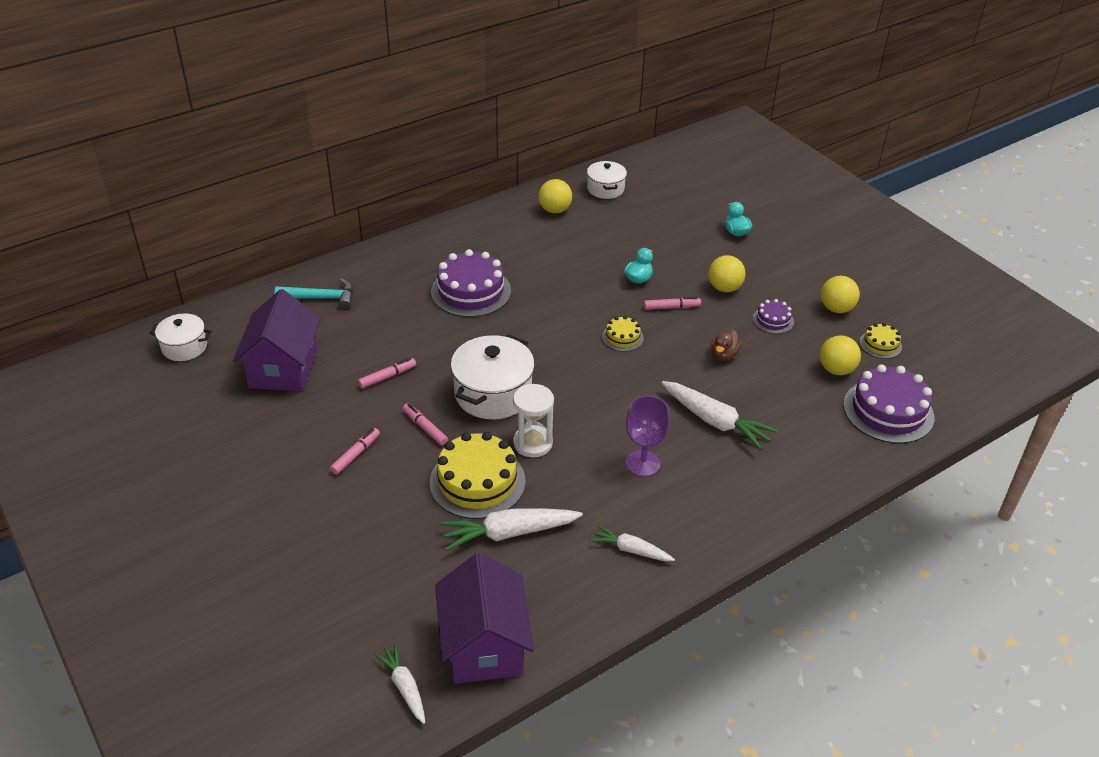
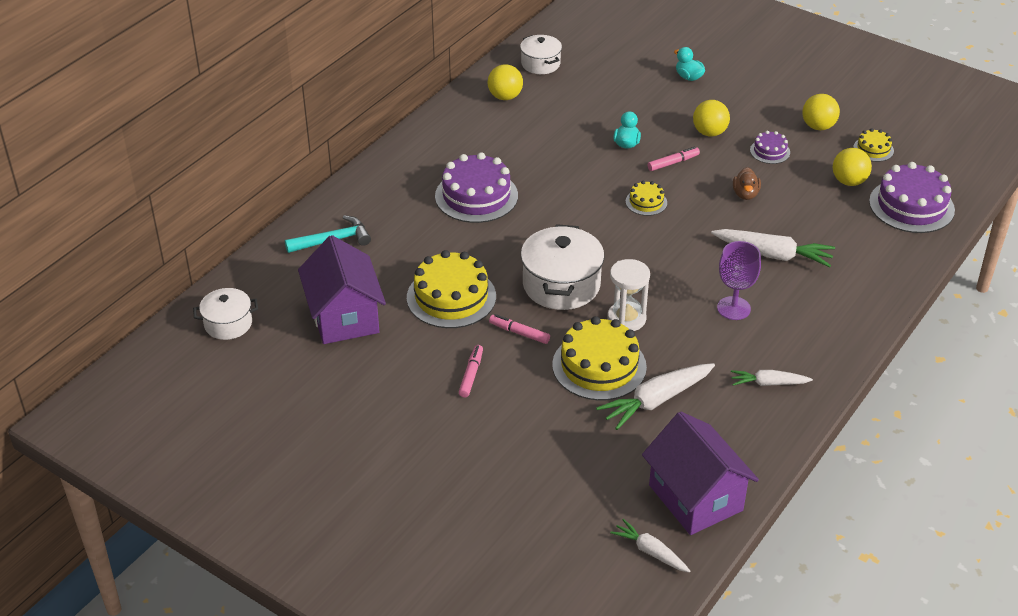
camera: 20 degrees left, 0 degrees up
(387, 377) = (451, 297): pink marker -> yellow cake

